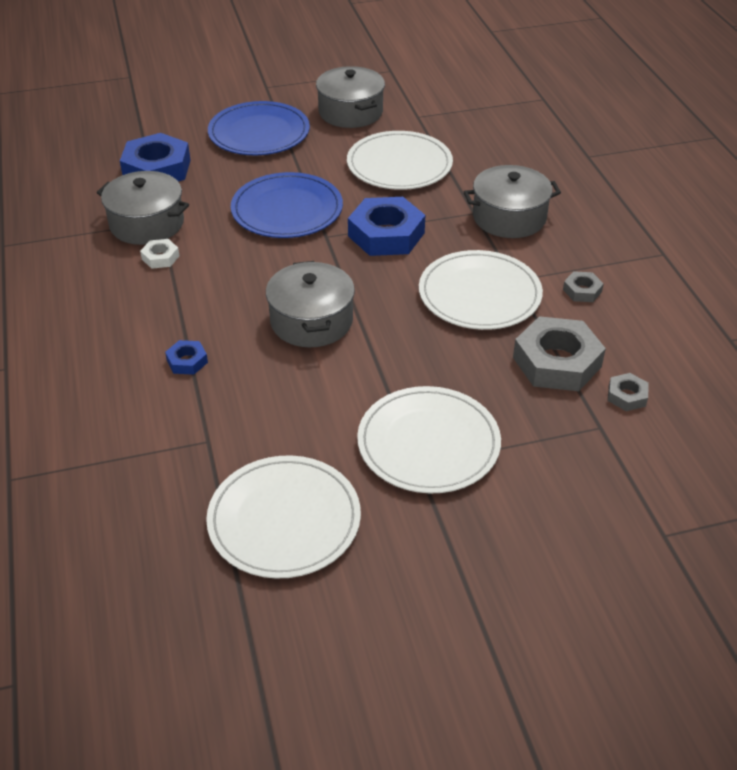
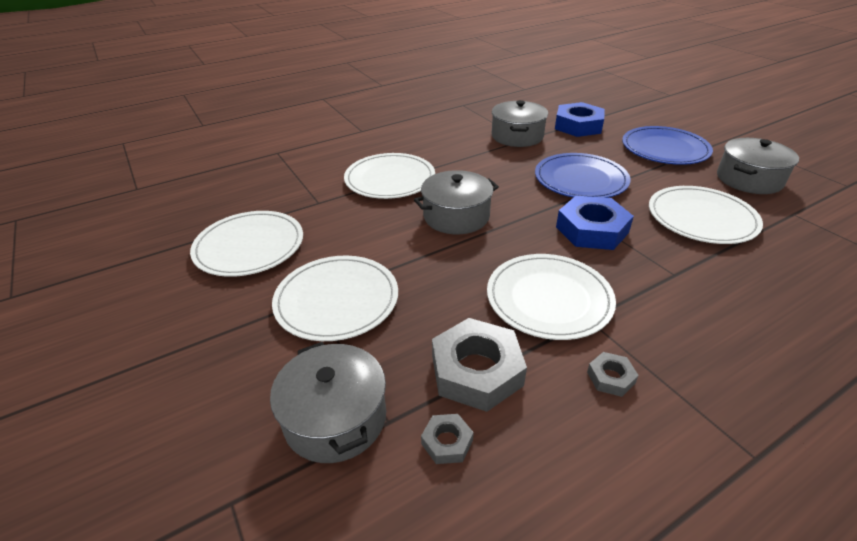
camera: 75 degrees right, 5 degrees down
(160, 257) = (486, 148): white nut -> none
(187, 361) = (390, 179): blue nut -> white plate
(509, 217) = (691, 300): grey pot -> grey pot (335, 418)

